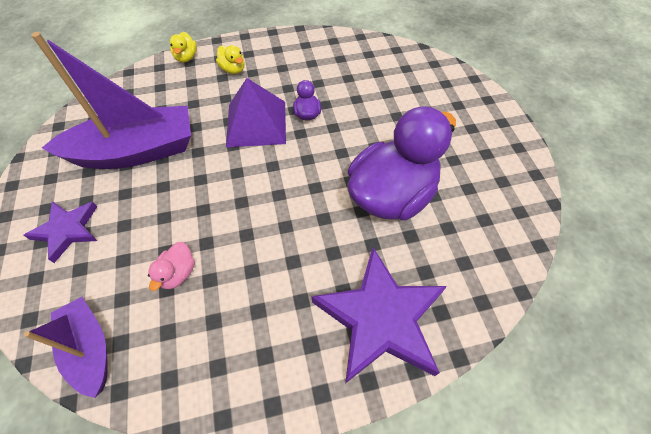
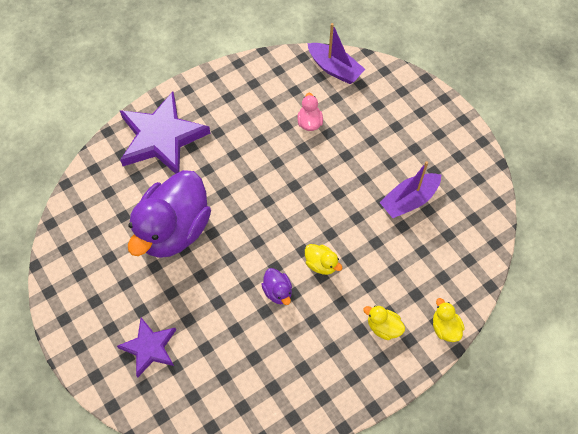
camera: 160 degrees right, 5 degrees up
(67, 230) = (408, 124): purple star -> purple star (149, 348)
(136, 151) = (409, 200): purple boat -> purple boat, size x0.57
(256, 123) = (321, 264): purple pyramid -> yellow duck

